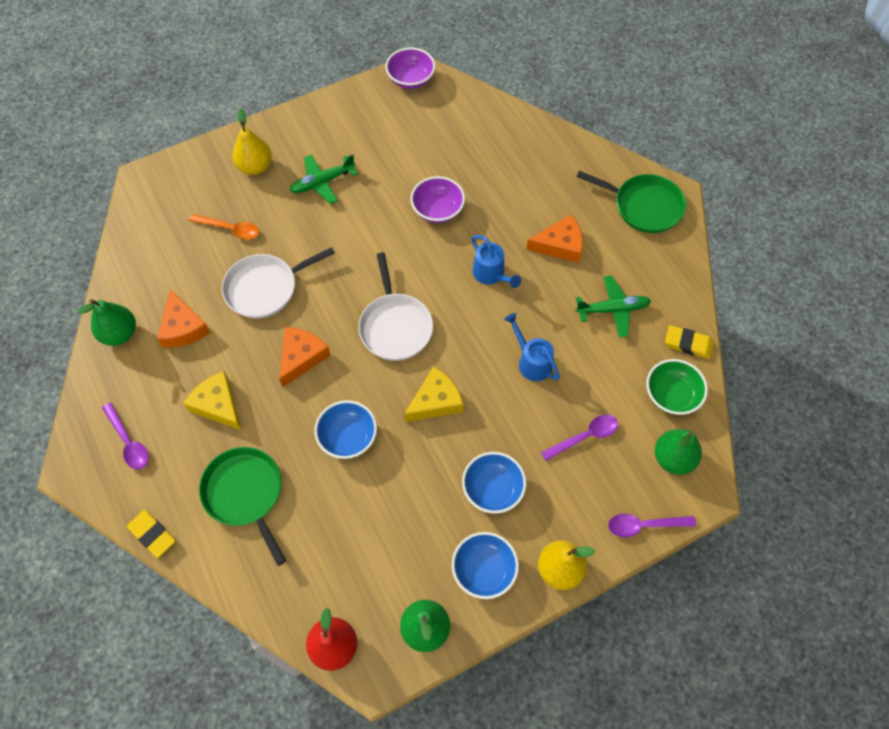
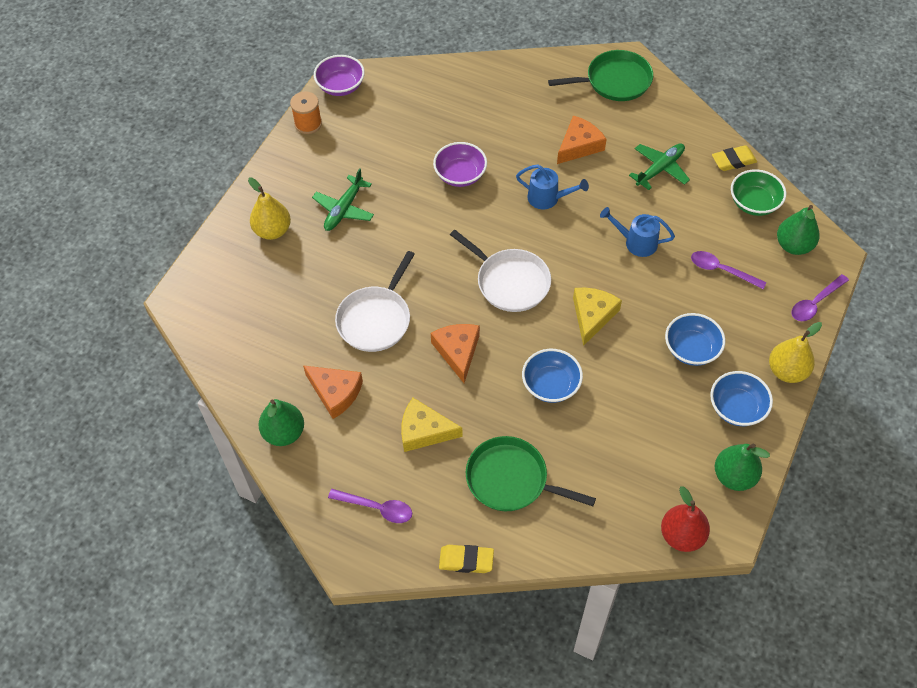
camera: 35 degrees left, 5 degrees down
(230, 229) = (299, 292): orange spoon -> none
(358, 96) = (308, 124): none -> orange spool
(585, 437) = (721, 270): purple spoon -> purple spoon turned 90 degrees counterclockwise

